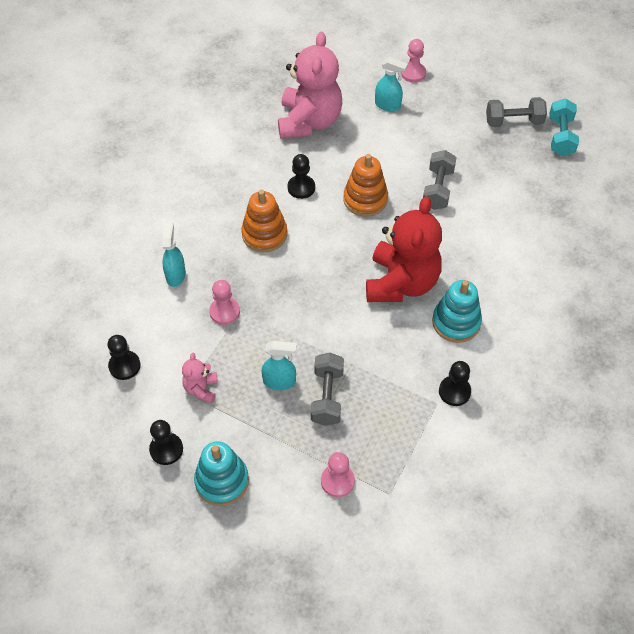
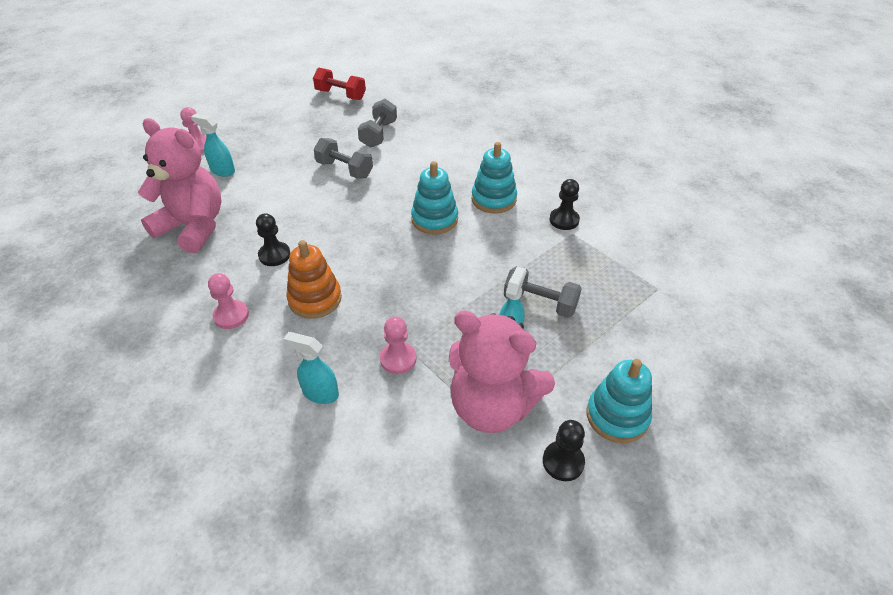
camera: 70 degrees left, 10 degrees down
(124, 366) = (427, 481): black pawn -> none
(201, 389) = (492, 406): pink teddy bear -> pink teddy bear, size x2.27
(337, 481) = (637, 321): pink pawn -> pink pawn (231, 316)
(365, 199) = (323, 215): orange stacking toy -> none
(388, 105) = (222, 171): turquoise spray bottle -> turquoise spray bottle turned 105 degrees counterclockwise
(401, 283) = (434, 219): red teddy bear -> turquoise stacking toy
(513, 122) = (306, 111): grey dumbbell -> grey dumbbell (378, 134)
(560, 137) = (340, 95): turquoise dumbbell -> red dumbbell

